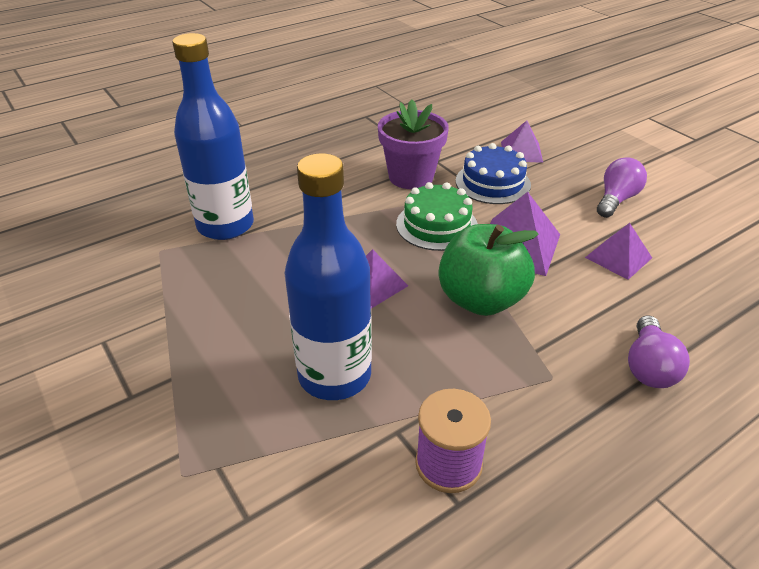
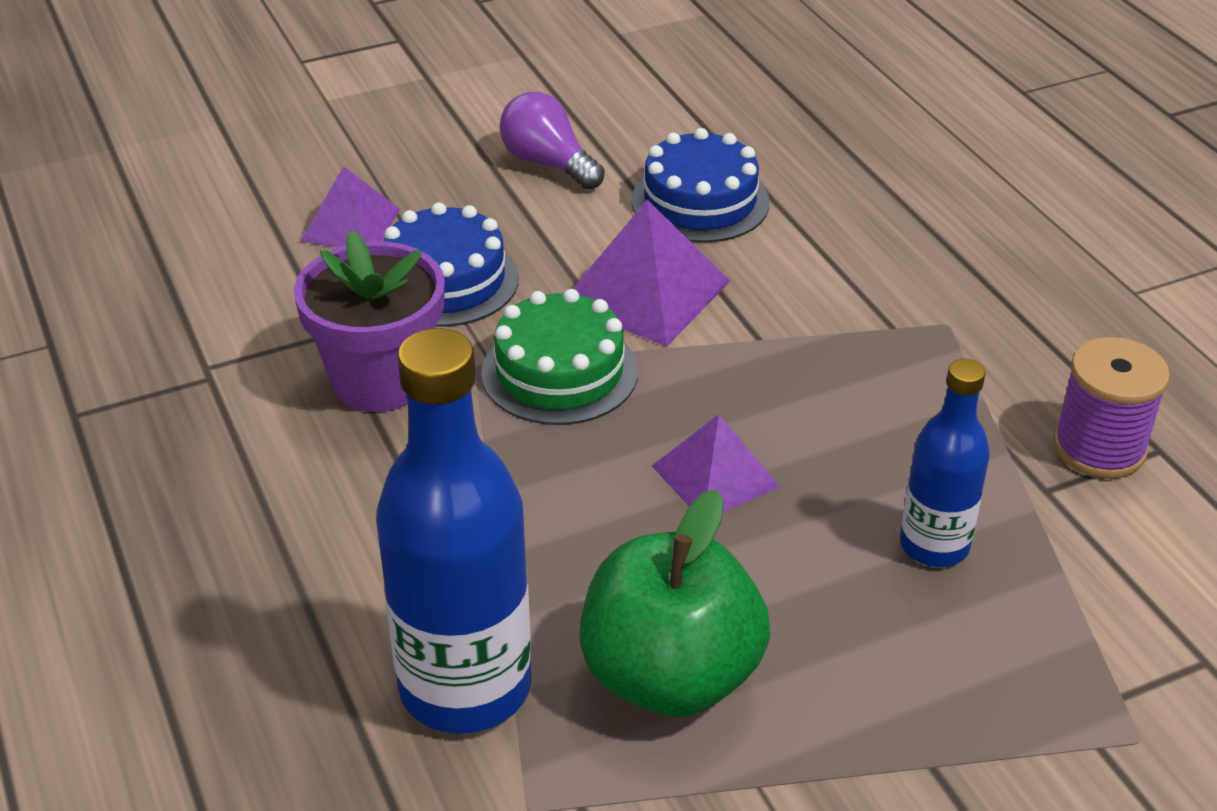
camera: 80 degrees left, 0 degrees up
(334, 375) = (934, 545): blue bottle -> blue bottle, size x0.57
(481, 299) = (776, 358): green apple -> green apple (671, 676)
(618, 257) = (700, 202): purple pyramid -> blue cake
(649, 367) = (931, 239): purple light bulb -> none

